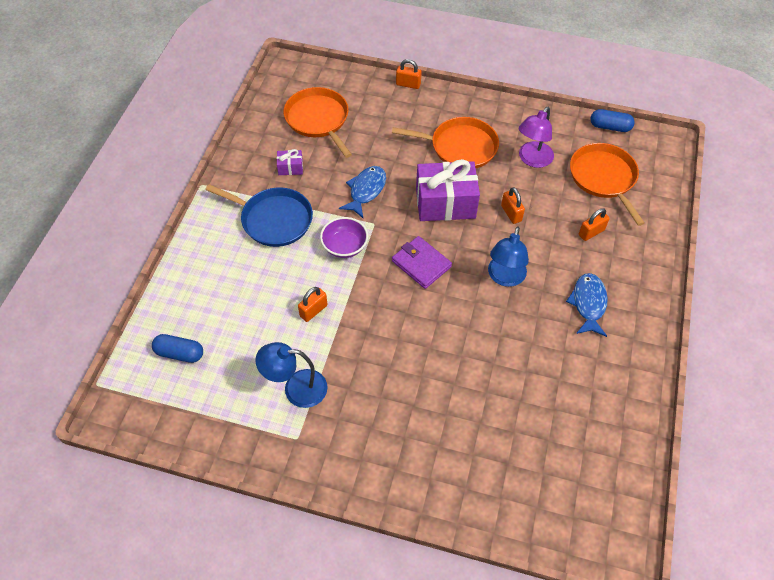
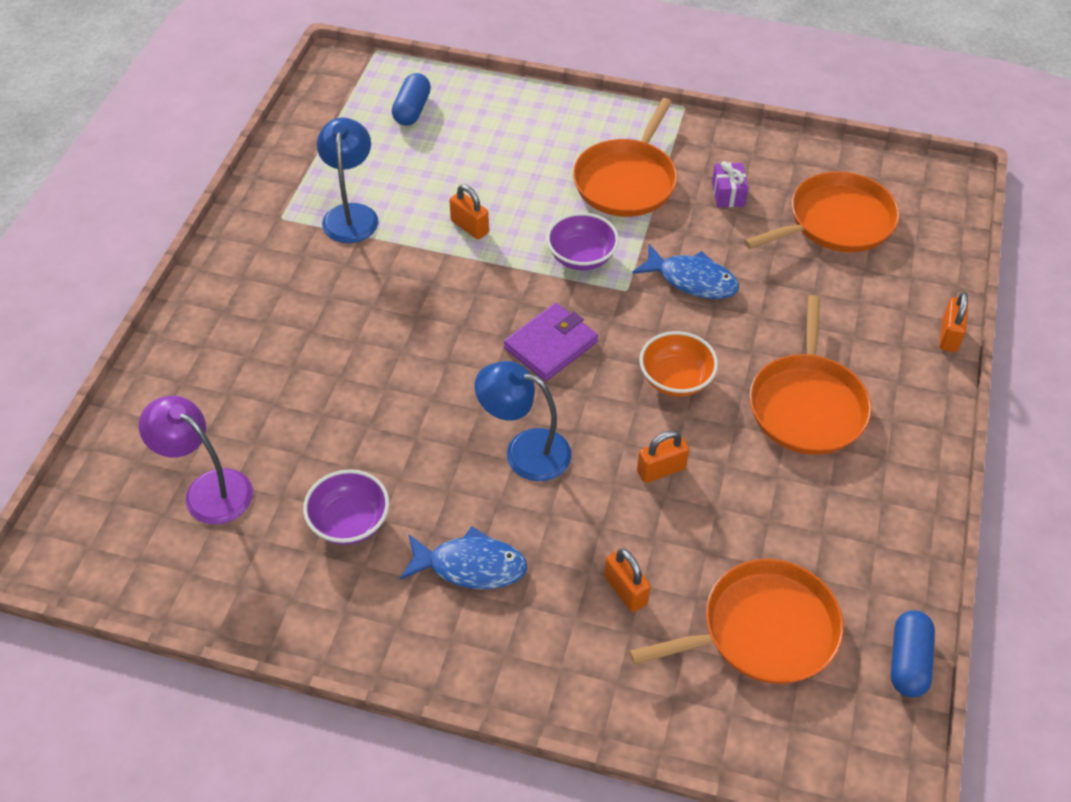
camera: 90 degrees right, 5 degrees down
(273, 219) = (626, 181): blue pan -> orange pan
(445, 203) = (675, 379): purple gift -> orange bowl
(532, 160) = (793, 513): purple lamp -> purple lamp (208, 489)
(568, 368) = (349, 522): none -> purple bowl

